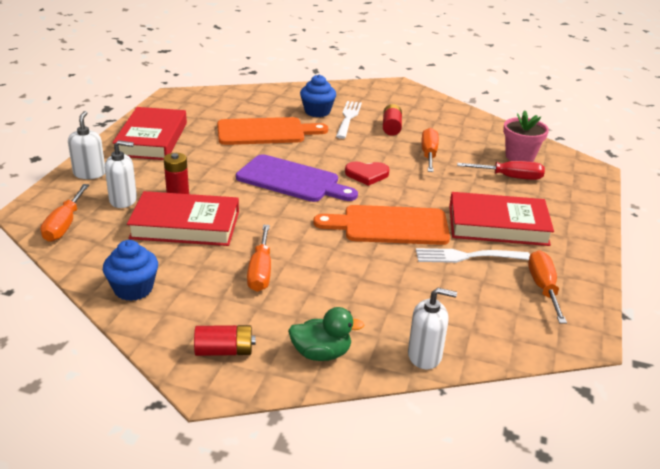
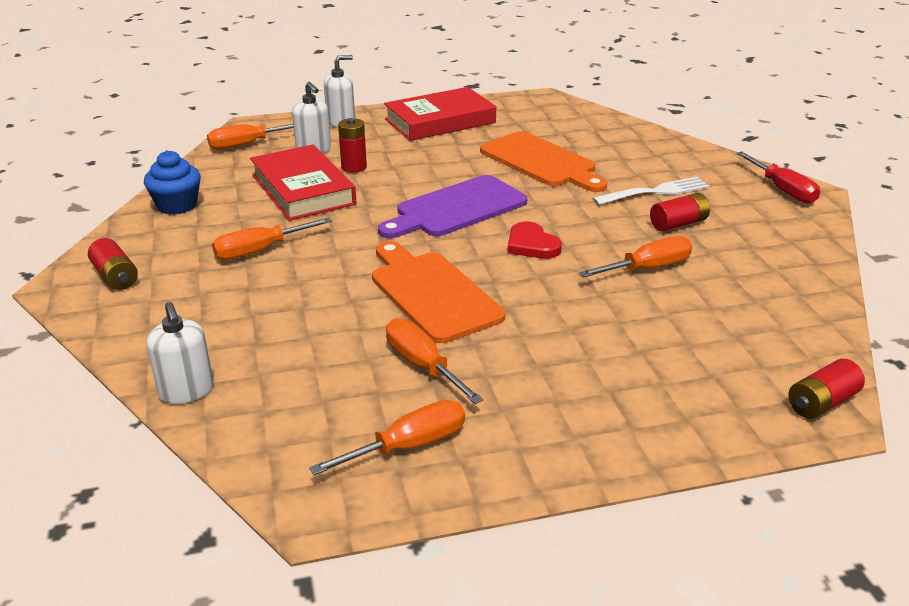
camera: 60 degrees right, 0 degrees up
(292, 180) = (457, 208): purple cutting board -> purple cutting board turned 60 degrees clockwise
(317, 111) = (638, 171): blue cupcake -> none
(321, 353) = (146, 327): green duck -> none
(467, 256) = (423, 365): white fork -> orange screwdriver
(498, 225) = (530, 369): red book -> none
(510, 177) = (680, 346): red screwdriver -> red screwdriver (782, 190)
(520, 157) = (758, 339): pink flower pot -> none
(581, 166) = (821, 403): none -> red battery

